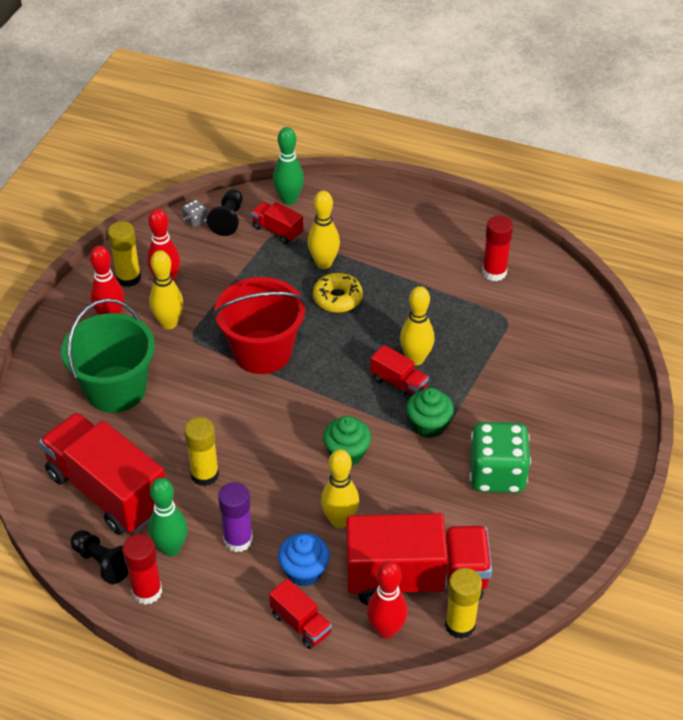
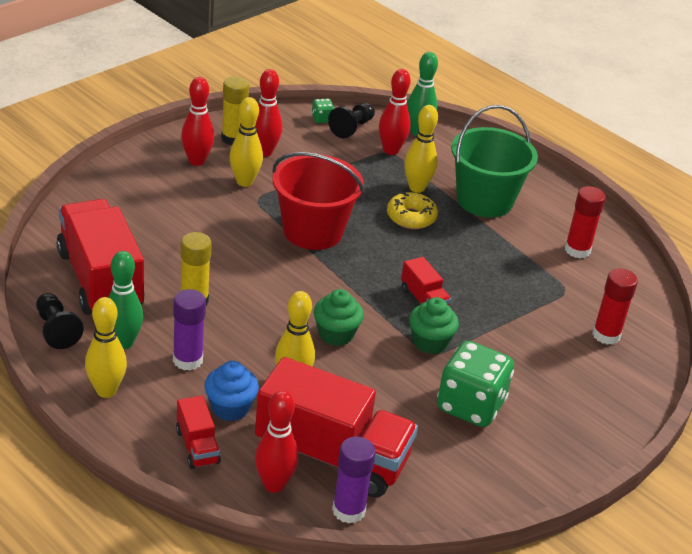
camera: 20 degrees right, 10 degrees down
(116, 389) = (163, 211): green bucket -> green bucket (484, 200)
(147, 591) = (78, 366): red glue stick -> red glue stick (606, 335)
(195, 221) = (322, 119): grey dice -> green dice
(277, 231) = (391, 150): red truck -> red bowling pin
(415, 359) = (453, 288): yellow bowling pin -> yellow bowling pin (106, 391)
(460, 625) = (348, 510): yellow glue stick -> purple glue stick

